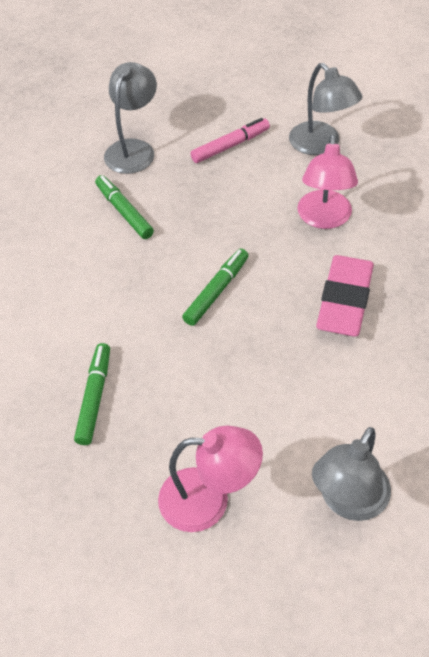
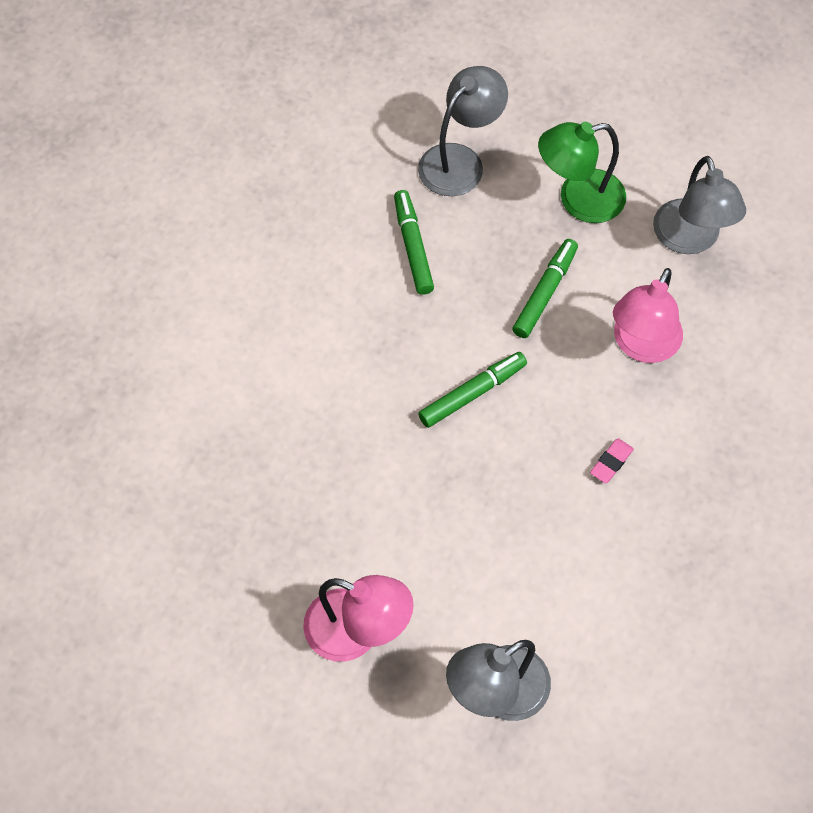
camera: 20 degrees right, 10 degrees up
(95, 397) = (288, 471): green marker -> green marker (545, 293)
(230, 146) = (578, 199): pink marker -> green lamp
(344, 300) = (611, 462): pink eraser -> pink eraser, size x0.40

